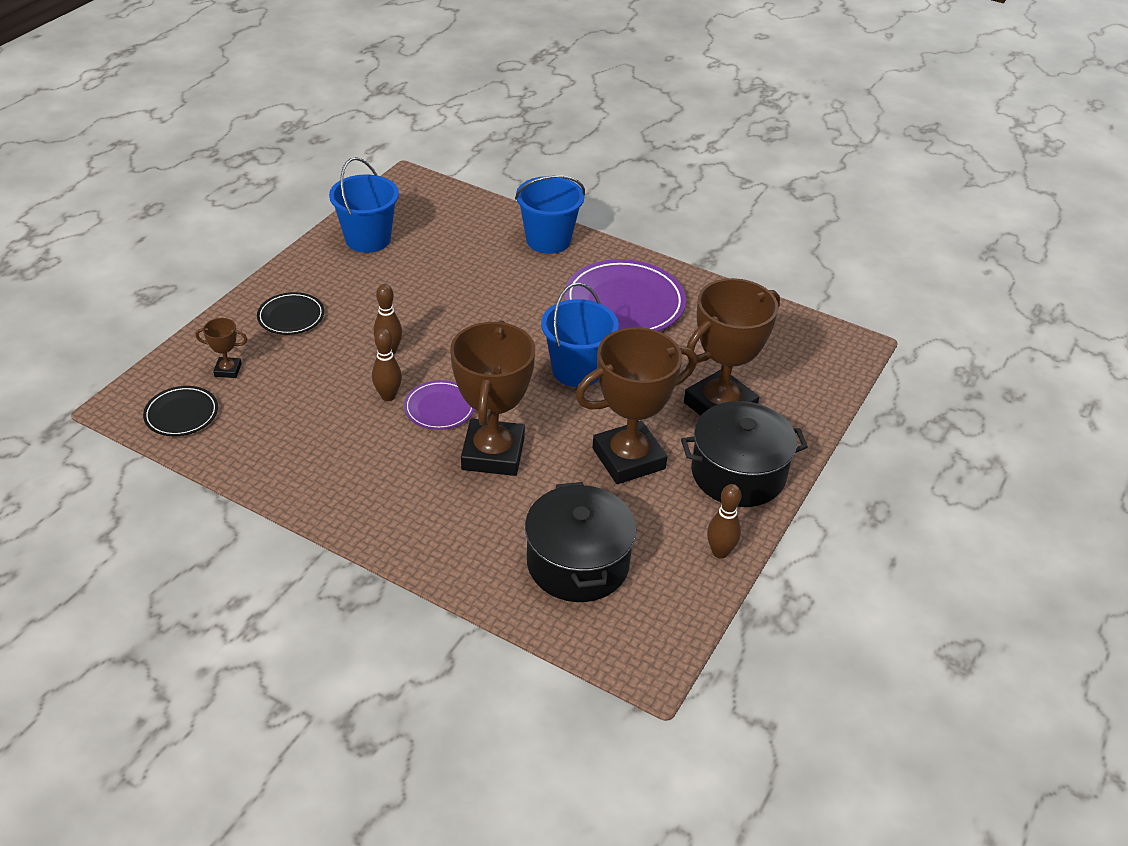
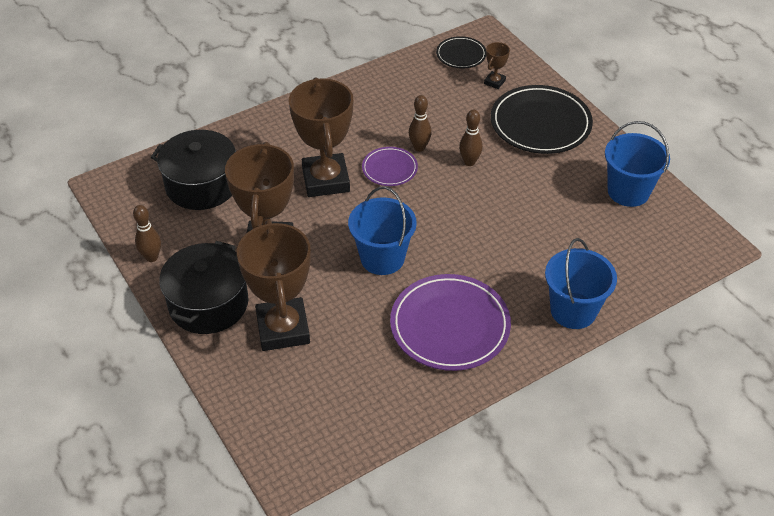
camera: 120 degrees right, 5 degrees up
(291, 316) = (540, 124): black plate -> black plate, size x1.89
(493, 453) = (326, 180): brown trophy -> brown trophy turned 45 degrees clockwise

